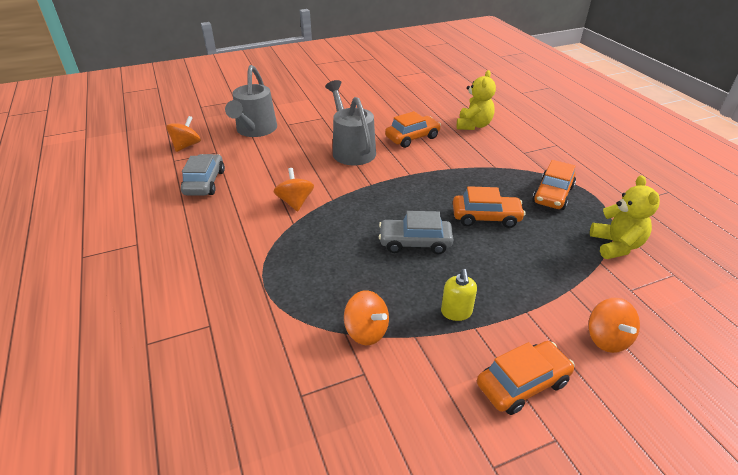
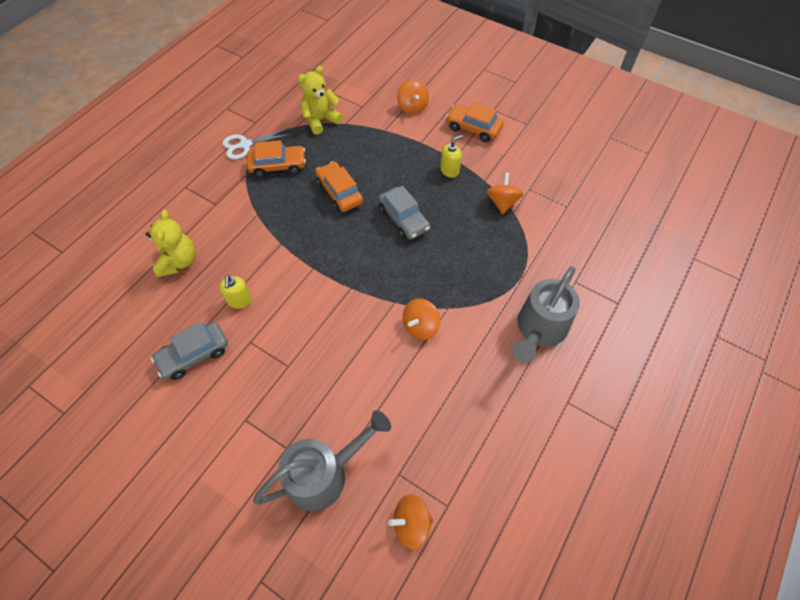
camera: 125 degrees left, 20 degrees up
(204, 182) = (455, 430): grey car -> grey car (194, 355)
(351, 149) = (300, 340): grey watering can -> grey watering can (539, 330)
(412, 137) = (240, 300): orange car -> yellow soap dispenser
(473, 125) = (179, 261): yellow teddy bear -> yellow teddy bear turned 105 degrees clockwise
(597, 186) = (245, 145): none -> white scissors
(607, 338) = (412, 107): orange spinning top -> orange spinning top turned 120 degrees clockwise

